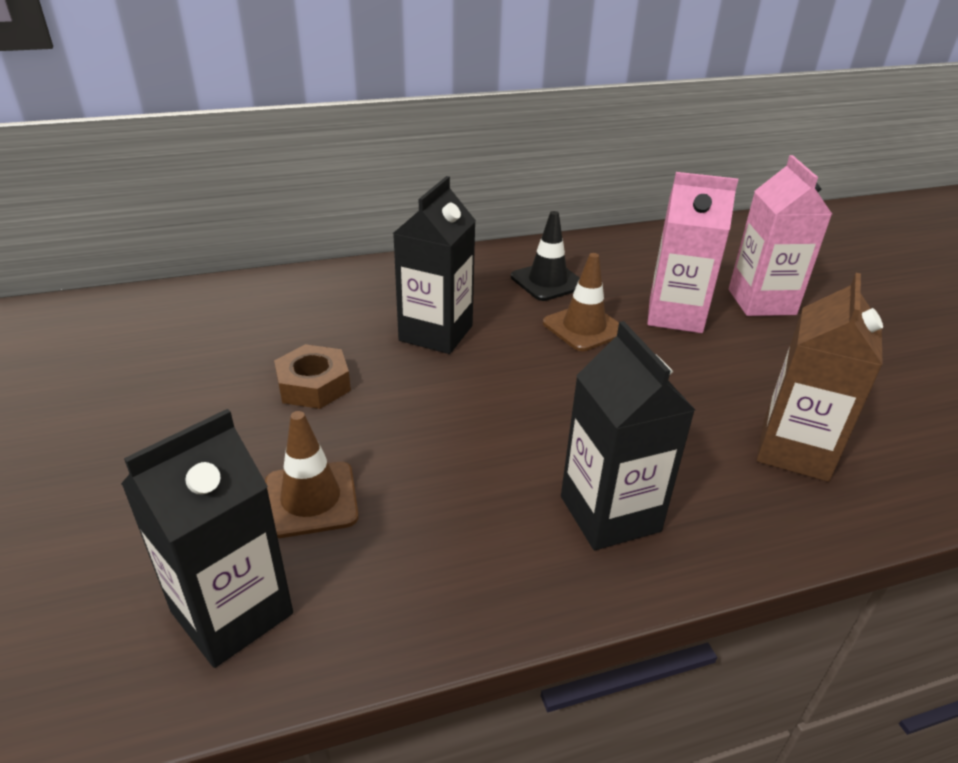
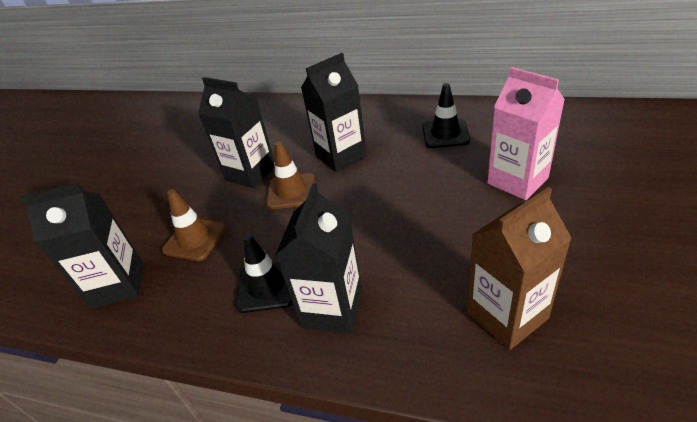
camera: 40 degrees right, 5 degrees up
(313, 385) = (250, 173): brown nut -> black carton
(495, 521) = (266, 286): none -> black traffic cone
(584, 328) = (438, 174): brown traffic cone -> brown traffic cone (291, 191)
(761, 302) = (607, 186): pink carton -> none

